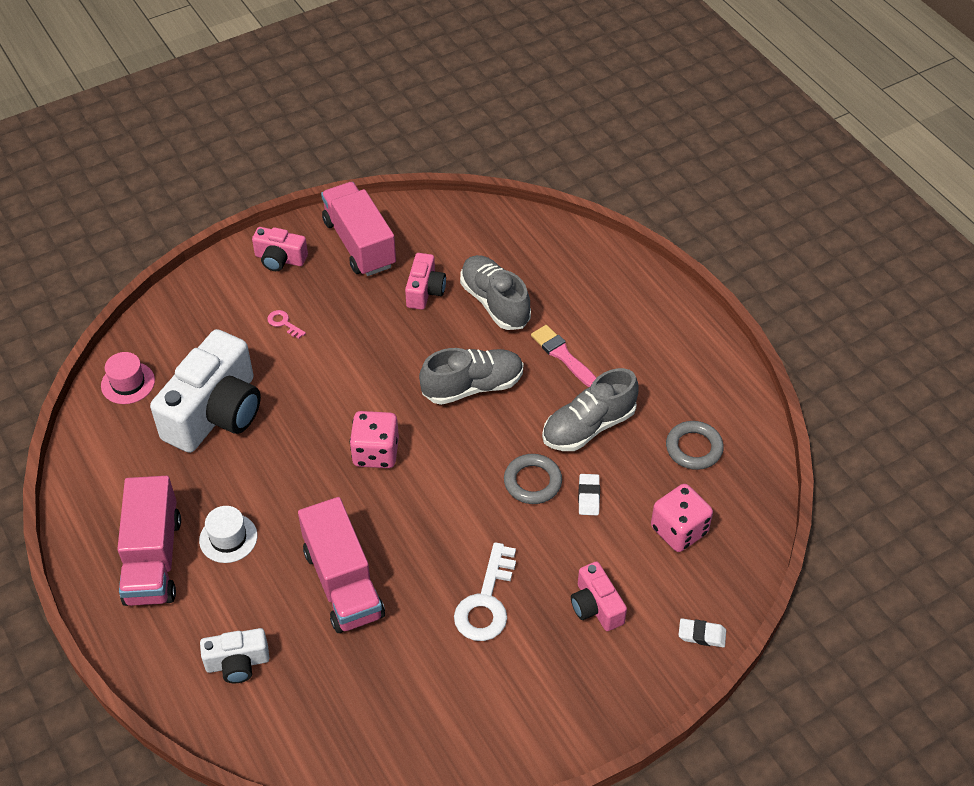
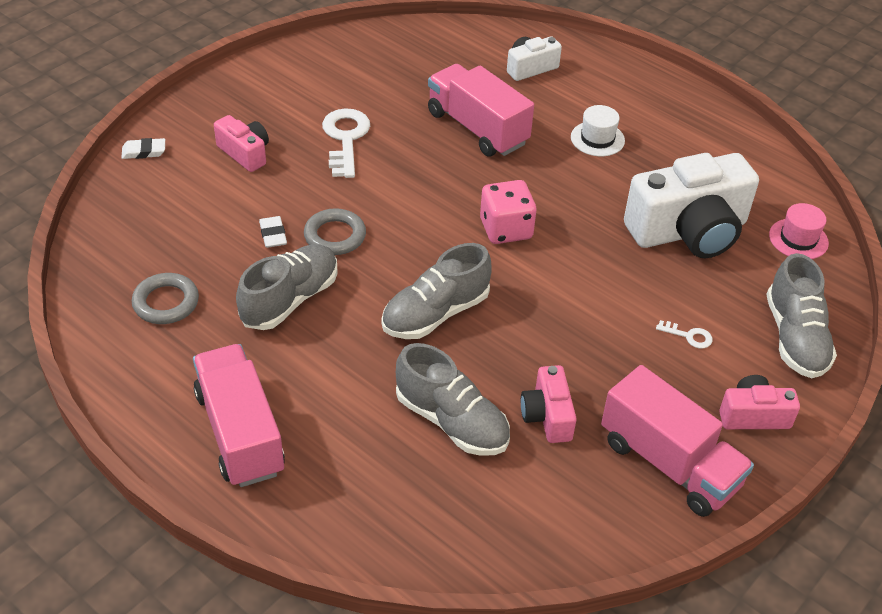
camera: 160 degrees right, 5 degrees down
(153, 559) = (648, 114): pink truck -> pink truck (240, 432)
(204, 303) = (795, 337): none -> grey shoe
(216, 412) = (689, 231): white camera -> white camera turned 120 degrees counterclockwise
(284, 323) = (688, 336): pink key -> white key
(563, 356) = (342, 372): pink brush -> none
(679, 530) = (174, 224): pink dice -> none

